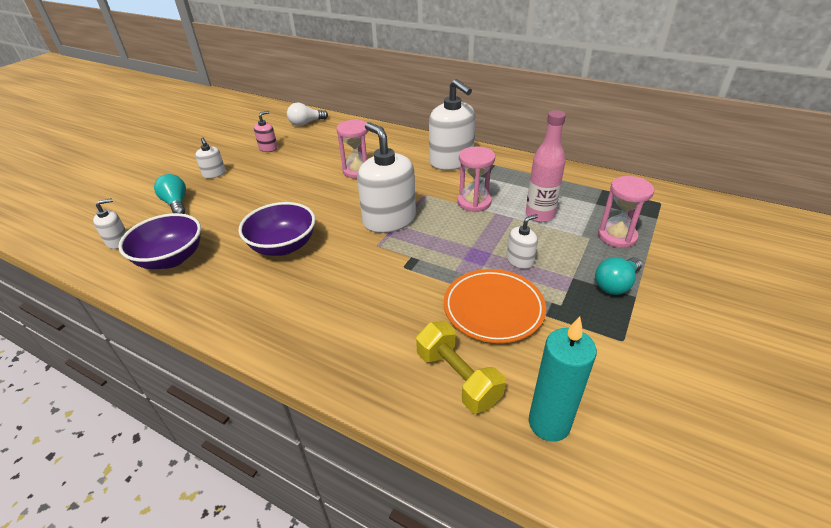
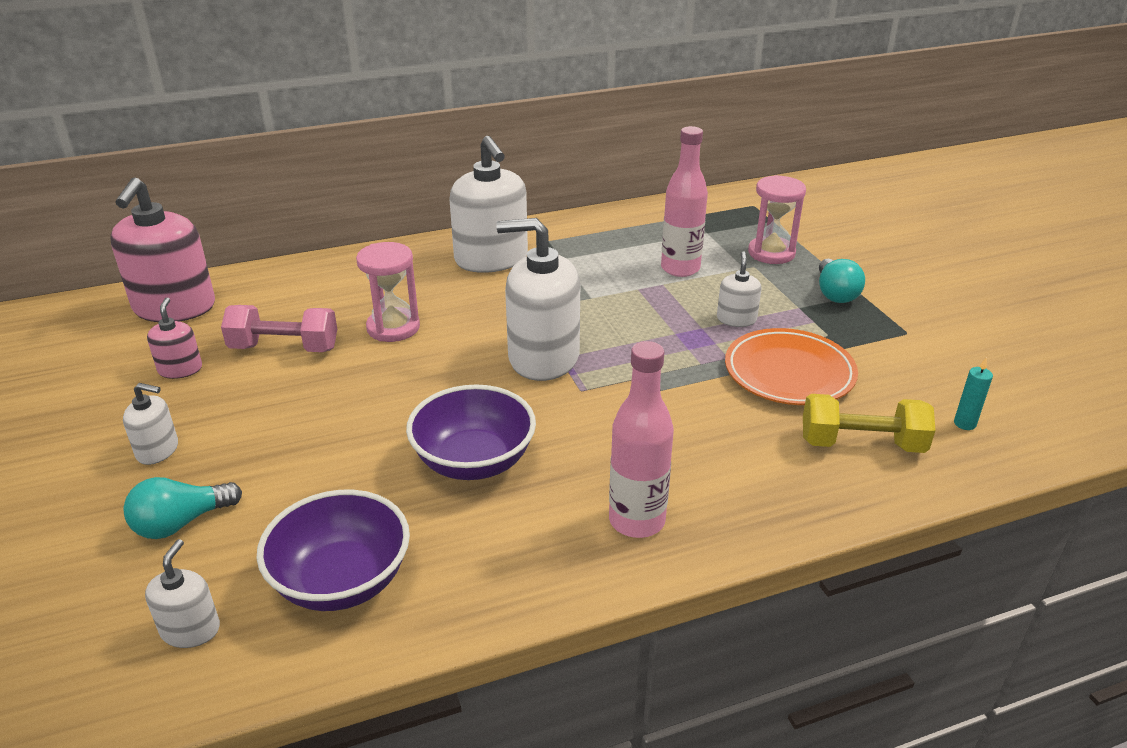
camera: 50 degrees left, 5 degrees down
(176, 204) = (181, 523): turquoise light bulb -> turquoise light bulb turned 45 degrees counterclockwise
(287, 320) = (636, 521): none -> pink bottle
(306, 123) = (174, 307): white light bulb -> pink soap dispenser
(309, 158) = (284, 348): none -> pink dumbbell
(451, 161) = (491, 259): white soap dispenser -> white soap dispenser turned 60 degrees clockwise
(474, 202) = (598, 290): pink hourglass -> none
(549, 423) = (964, 424): turquoise candle -> turquoise candle, size x0.47

